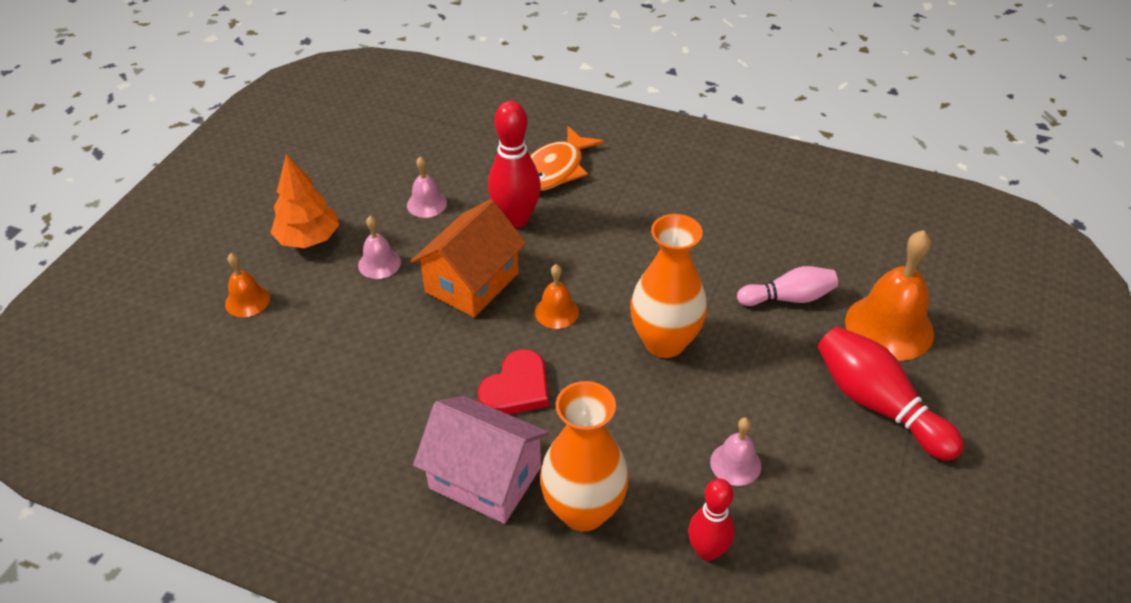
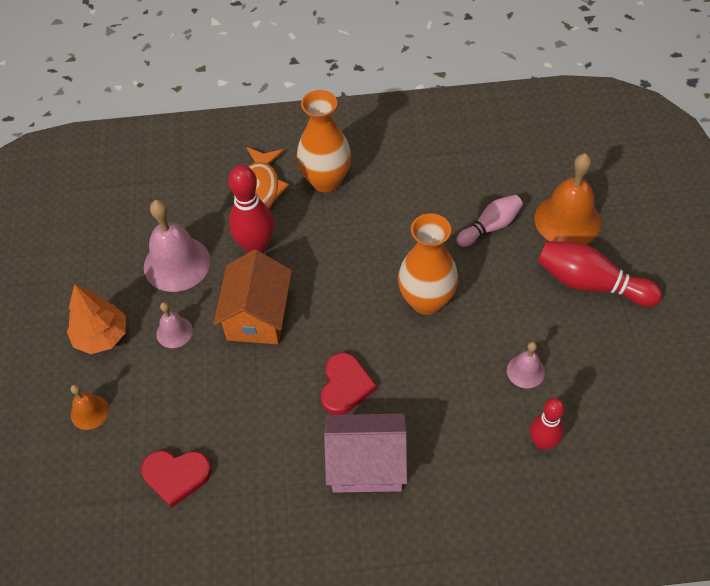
camera: 25 degrees left, 10 degrees up
(283, 396) = (176, 476): none -> red heart
(426, 204) = (177, 263): pink bell -> pink bell, size x1.92
(556, 312) = (336, 311): orange bell -> none
(583, 510) = (447, 454): orange vase -> orange vase (326, 181)

